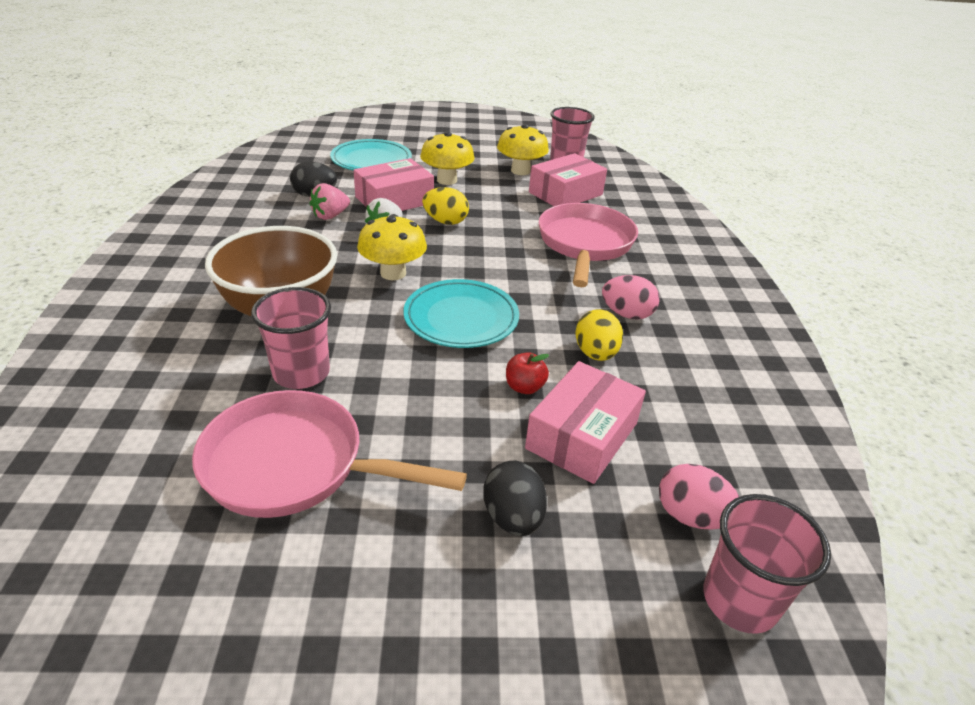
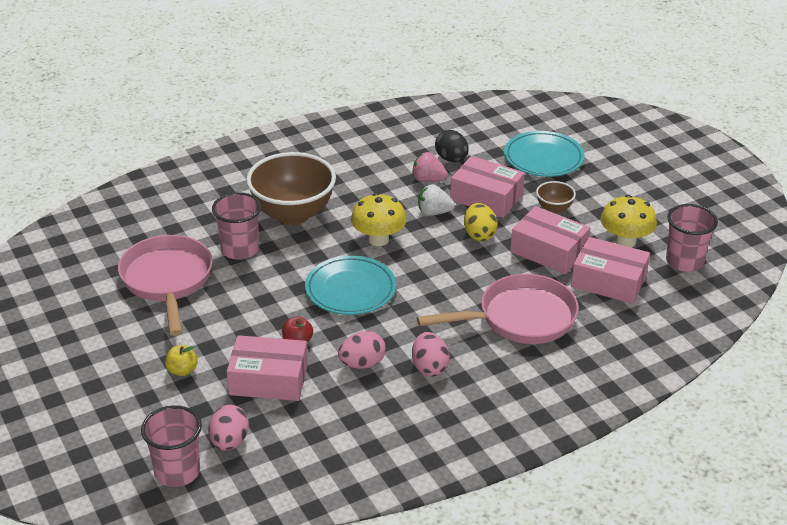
camera: 65 degrees right, 0 degrees up
(447, 180) = (554, 209): yellow mushroom -> brown bowl
(502, 201) = (548, 251): none -> pink box
(513, 517) = (182, 370): black egg -> yellow apple
(595, 354) = (362, 364): yellow egg -> pink egg

